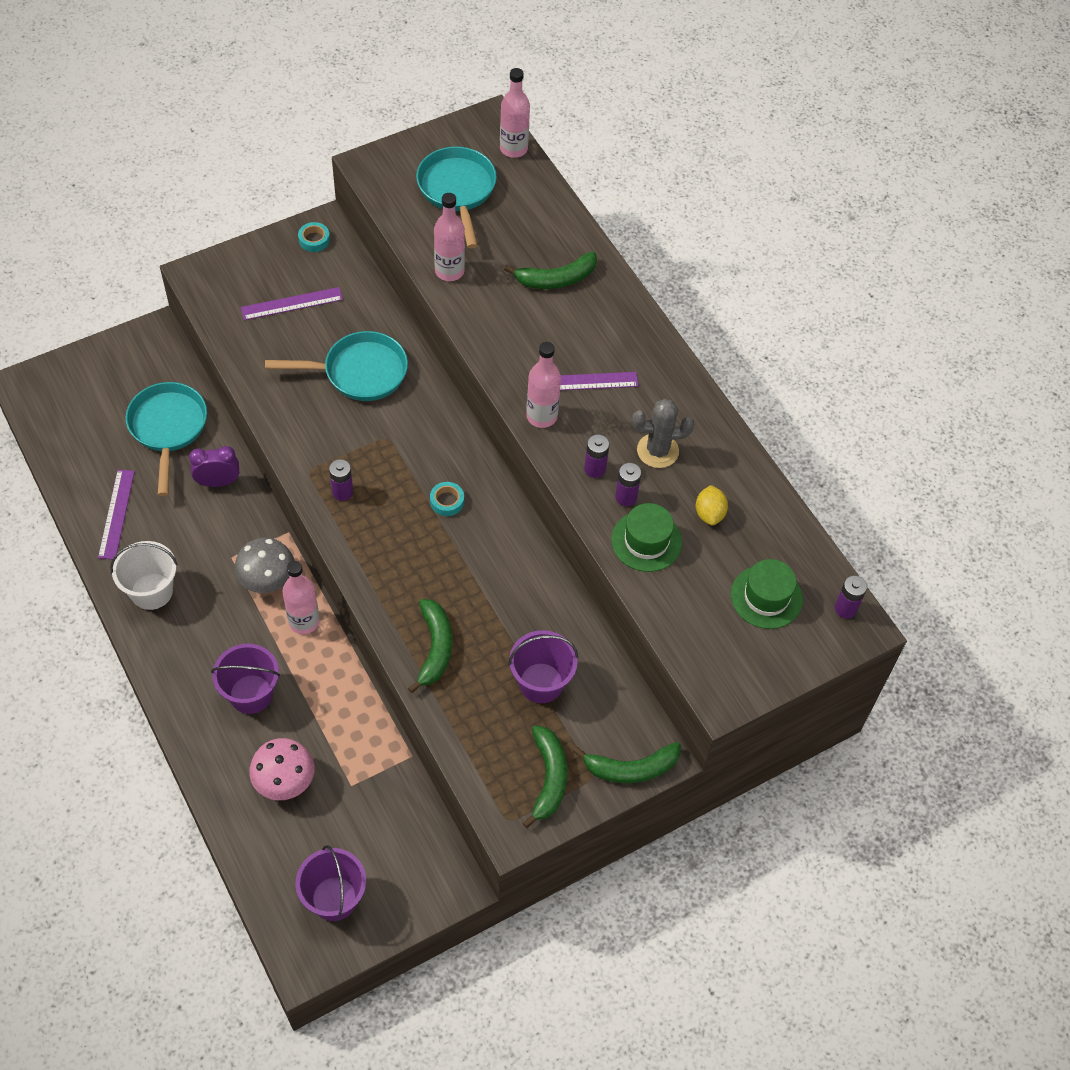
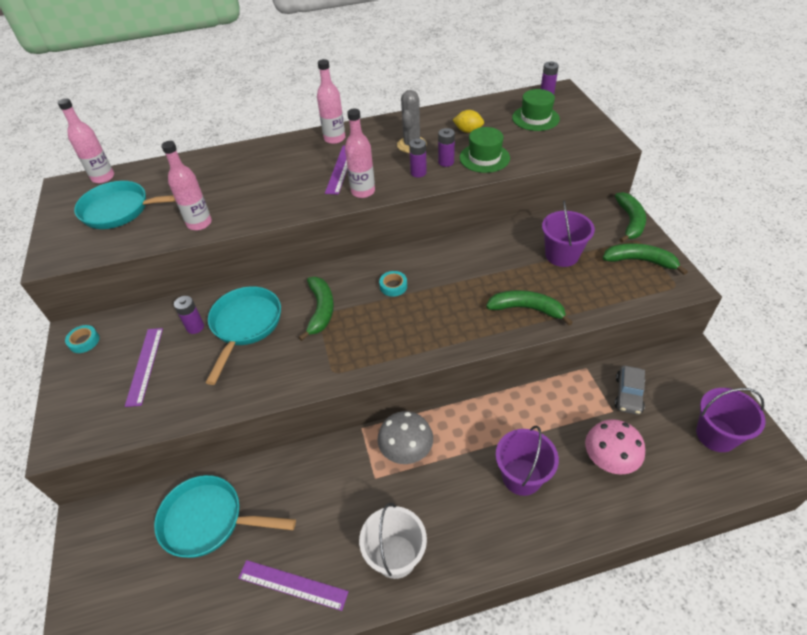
camera: 70 degrees left, 10 degrees down
(218, 482) = (289, 480): purple clock -> none
(304, 622) = (454, 426): pink bottle -> pink bottle (334, 138)
(342, 492) = (364, 351): purple battery -> purple battery (195, 327)
(378, 803) = (628, 394): none -> grey car
(556, 279) = (241, 171): green banana -> green banana (320, 310)

